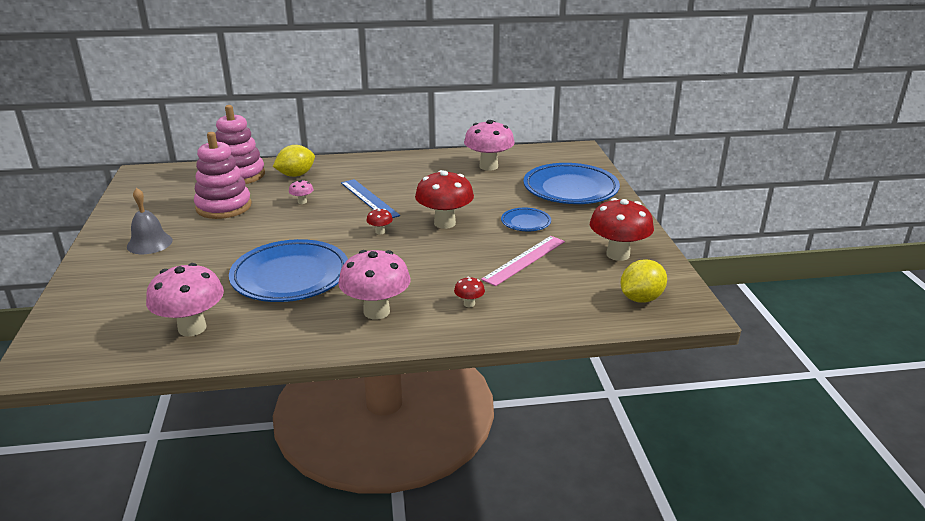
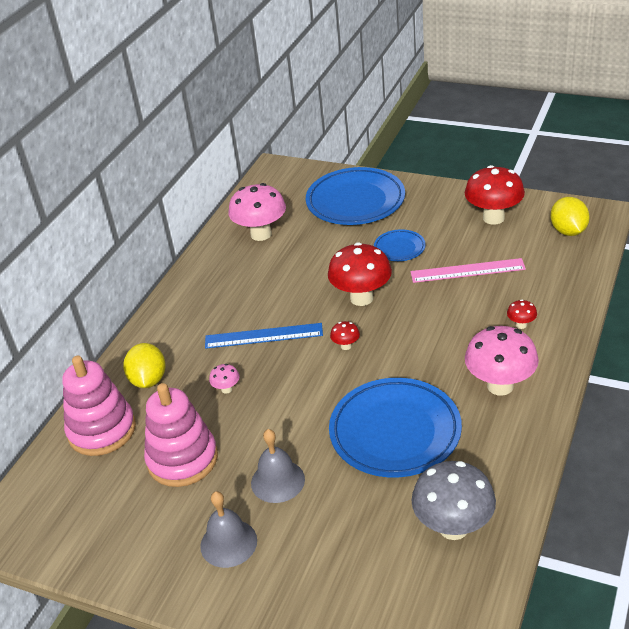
camera: 55 degrees left, 10 degrees up
(192, 328) = (453, 527): pink mushroom -> grey mushroom
(216, 244) = (277, 481): none -> grey bell
(524, 260) = (467, 270): pink ruler -> pink ruler turned 75 degrees counterclockwise

